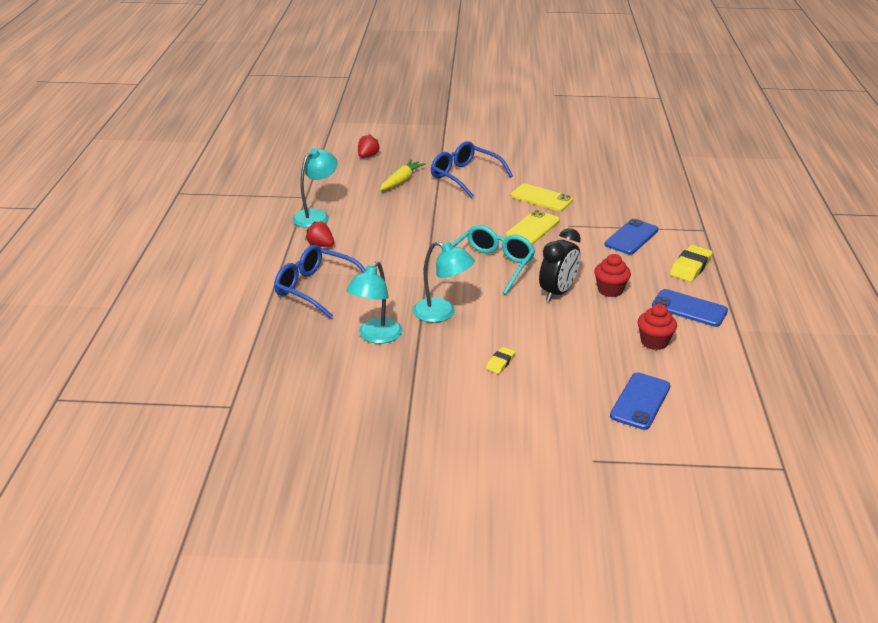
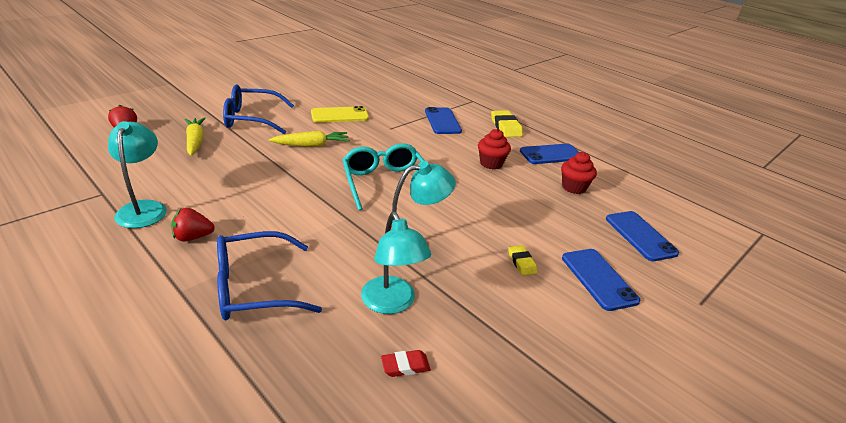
camera: 50 degrees left, 0 degrees up
(335, 367) = (405, 366): none -> red eraser
(479, 215) = (312, 145): none -> yellow carrot
(532, 228) = (369, 140): yellow phone -> none
(540, 402) = (598, 279): none -> blue phone
(557, 292) = (464, 181): black clock -> none

